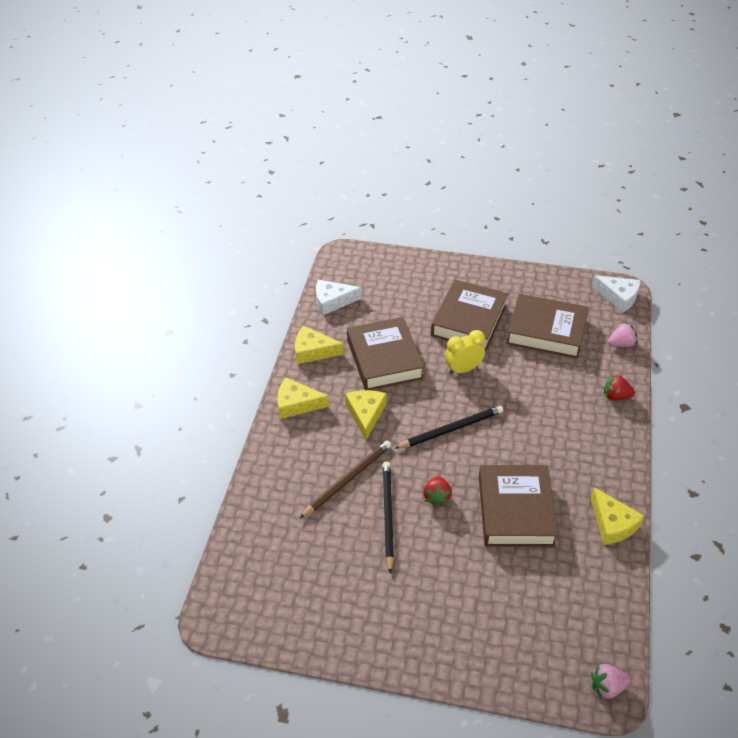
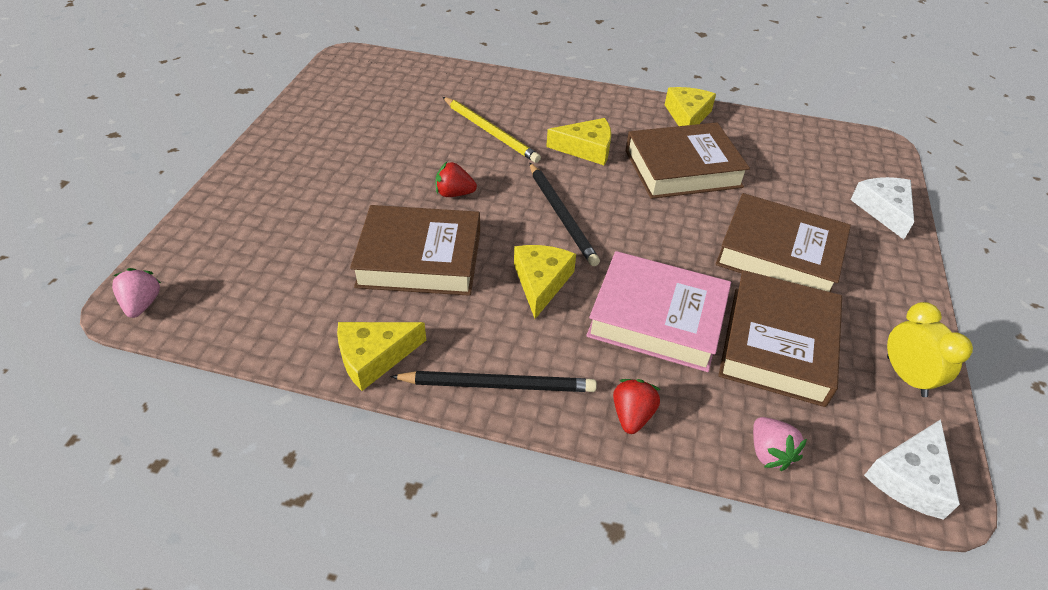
camera: 90 degrees right, 0 degrees up
(297, 404) = (601, 103): yellow cheese -> yellow cheese (541, 282)
(332, 301) = (781, 133): white cheese -> white cheese (883, 210)
(348, 479) = (490, 132): brown pencil -> yellow pencil
(387, 515) = (436, 156): black pencil -> black pencil (498, 385)
(463, 369) = (673, 237): yellow clock -> yellow clock (906, 376)
(540, 382) = (657, 318): none -> pink book

